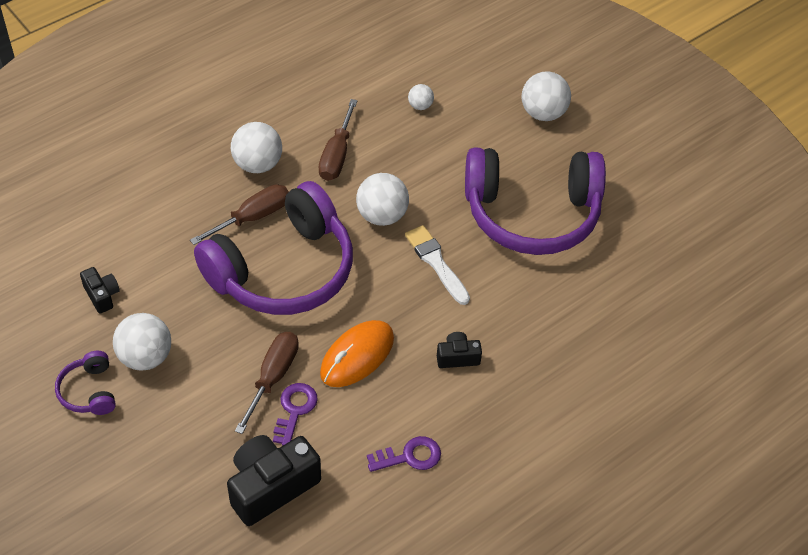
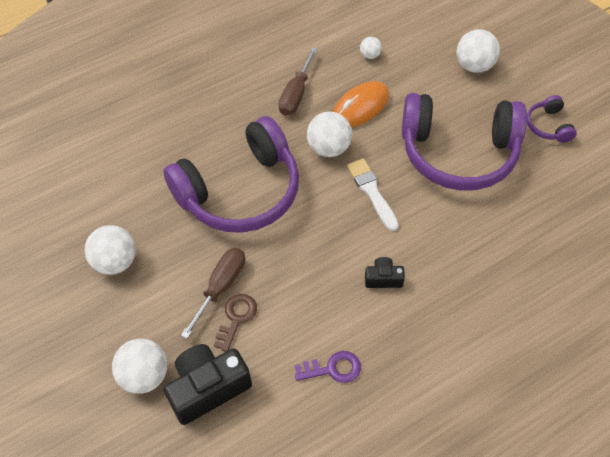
camera: 10 degrees right, 5 degrees up
(89, 391) = (65, 289): purple headphones -> purple headphones (548, 126)
(102, 295) = (87, 205): black camera -> none
(252, 217) = (220, 144): brown screwdriver -> none
(257, 164) = (229, 99): white ball -> white ball (145, 375)
(295, 410) = (236, 318): purple key -> brown key
(357, 356) = (295, 272): orange mouse -> orange mouse (360, 107)

